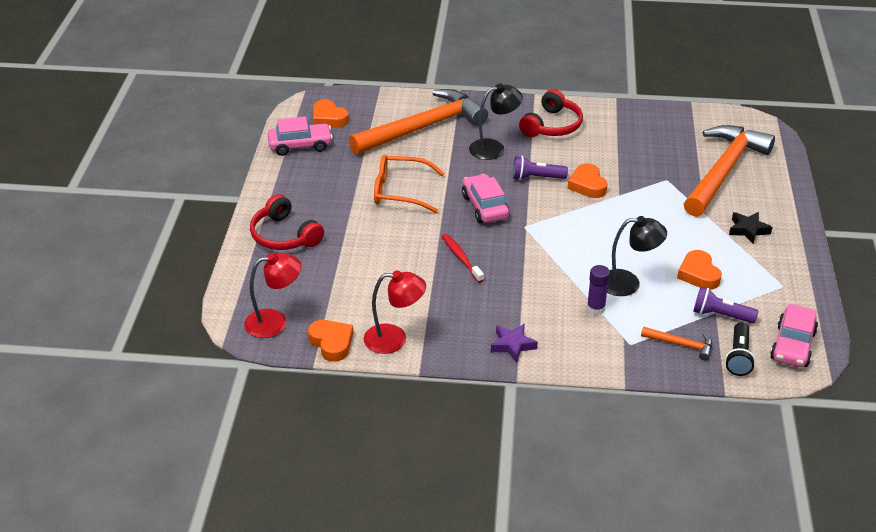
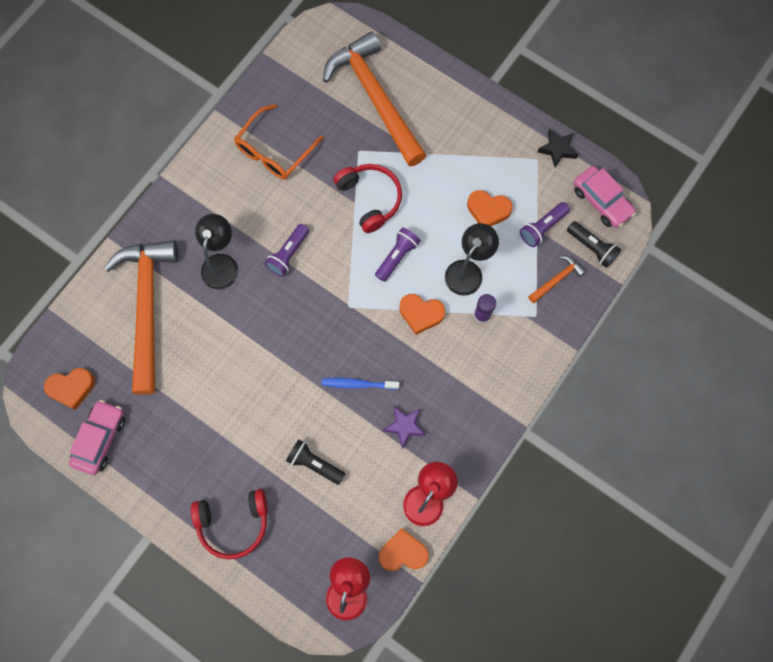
camera: 60 degrees left, 35 degrees up
(370, 260) = (315, 463): none -> black flashlight
(400, 191) = (233, 383): orange glasses -> orange glasses (274, 150)
(461, 258) = (358, 384): red toothbrush -> blue toothbrush
(485, 207) = (301, 323): pink car -> none
(512, 345) = (487, 406): purple star -> purple star (404, 426)
(552, 125) = (221, 192): red headphones -> red headphones (370, 199)
(587, 185) = (325, 219): orange heart -> orange heart (421, 314)
(596, 237) = (397, 257): none -> purple flashlight
(748, 230) = (459, 135): black star -> black star (557, 149)

